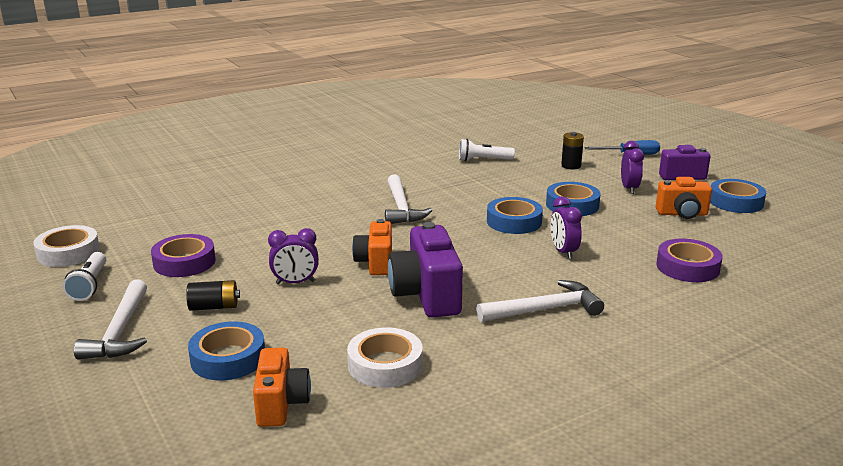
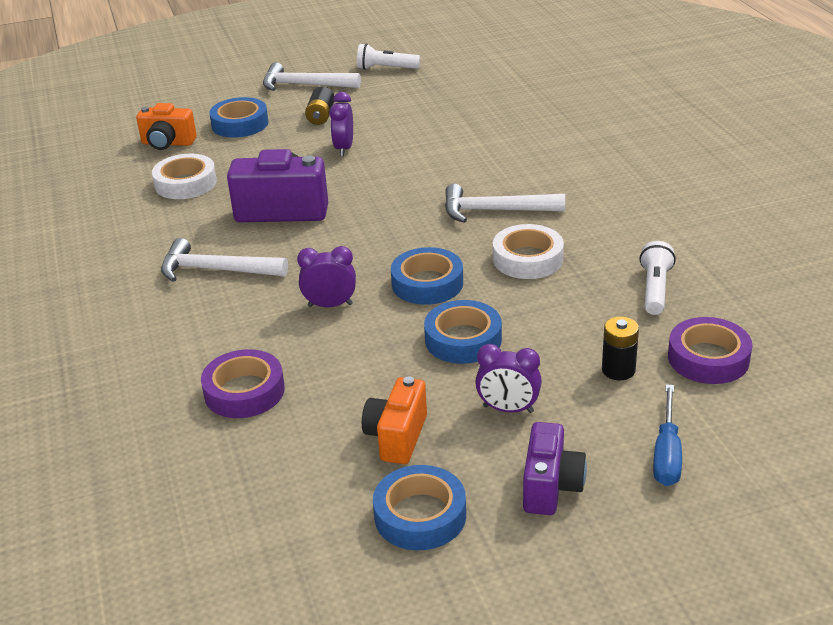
camera: 105 degrees right, 10 degrees up
(68, 252) = (451, 55): white tape -> white tape (527, 259)
(184, 262) = (409, 100): purple tape -> purple tape (708, 358)
(375, 263) = (363, 188): orange camera -> none
(544, 309) = (216, 270): white hammer -> white hammer turned 105 degrees clockwise

